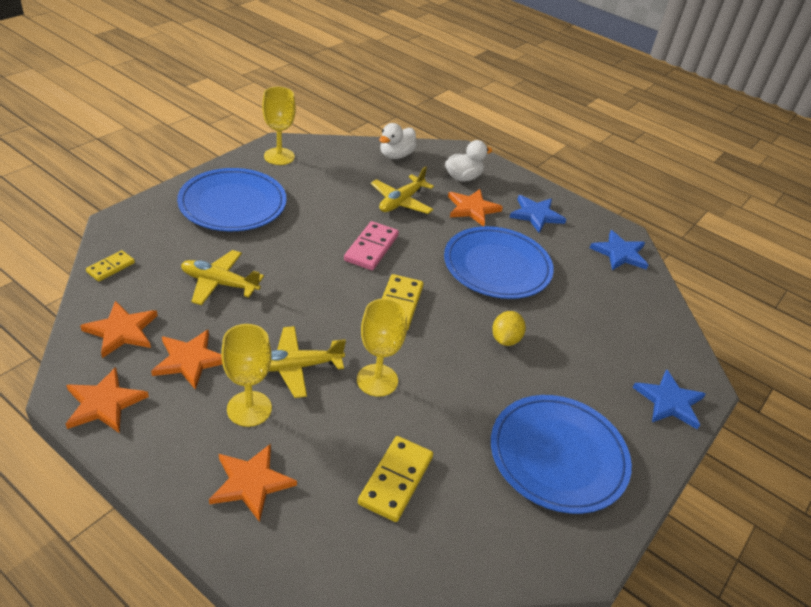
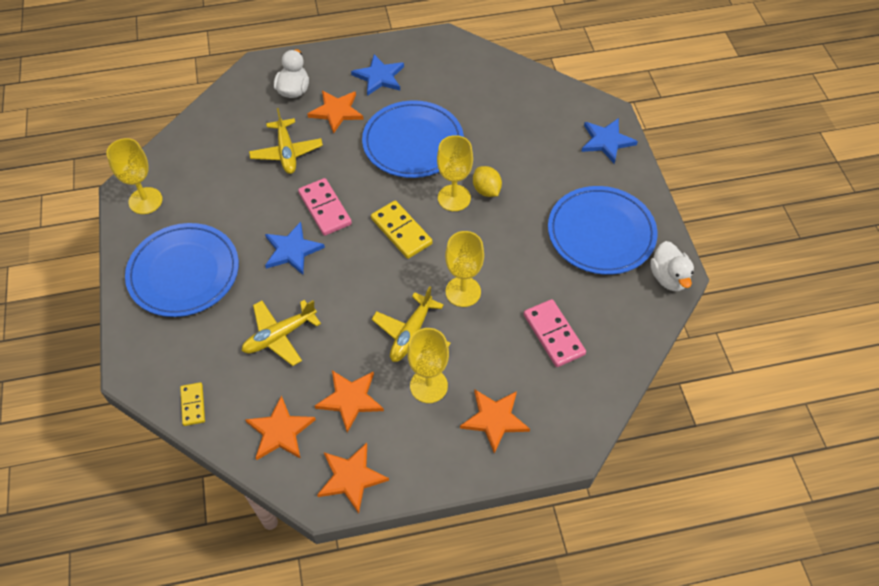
camera: 45 degrees left, 15 degrees up
(395, 480) = (553, 334): yellow domino -> pink domino
(396, 155) = (222, 116): white duck -> white duck (668, 278)
(471, 321) = (454, 198): none -> yellow goblet
(620, 253) = (462, 59): blue star -> blue star (292, 250)

